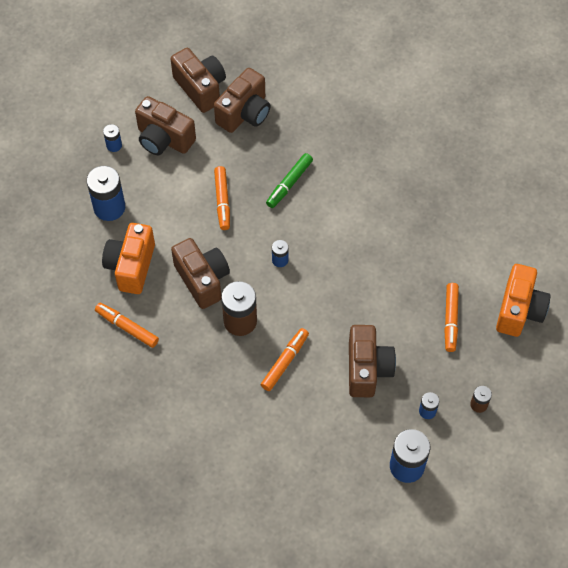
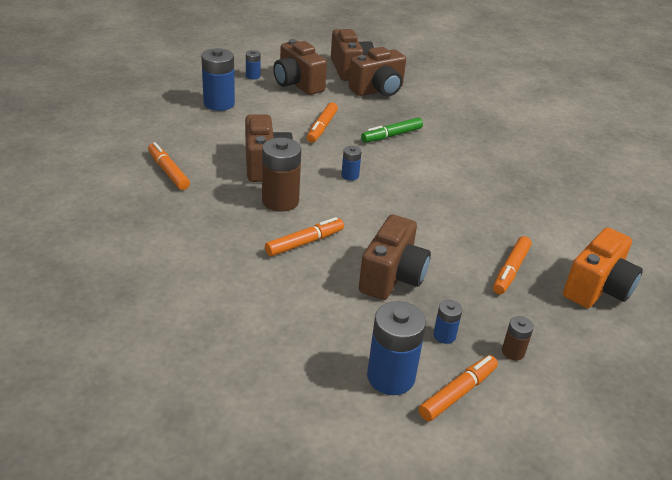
camera: 20 degrees right, 25 degrees down
(131, 266) = (207, 138): orange camera -> none
(455, 459) = (458, 393): none -> orange marker

